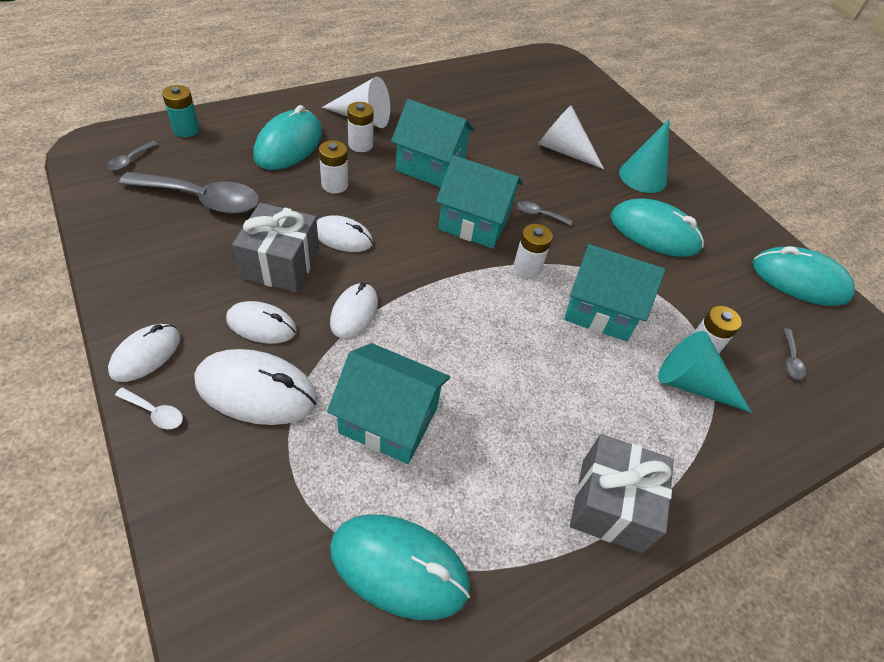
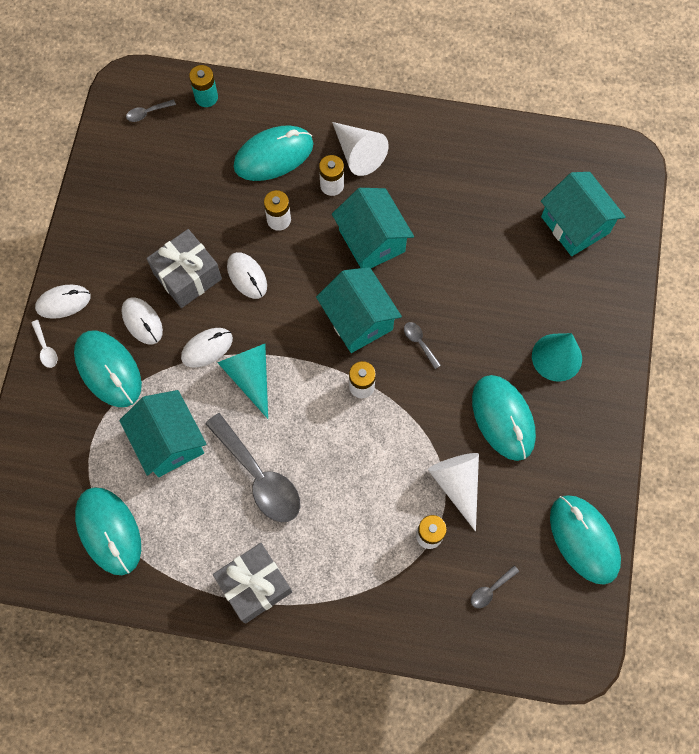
camera: 45 degrees right, 20 degrees up
(202, 199) = (173, 182): grey spoon -> grey spoon (259, 476)
(256, 391) = (108, 369): white mouse -> turquoise mouse
(563, 150) = (509, 286): white cone -> white cone (457, 484)
(600, 310) = (383, 456): turquoise house -> turquoise house (575, 225)
(691, 384) = (391, 553): turquoise cone -> turquoise cone (250, 376)

